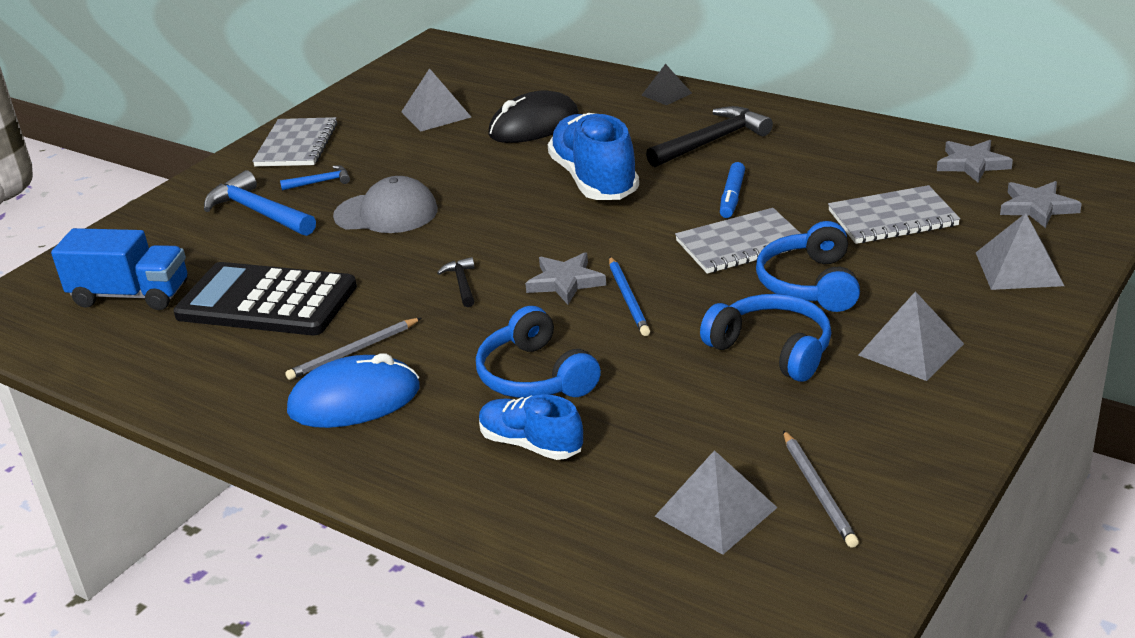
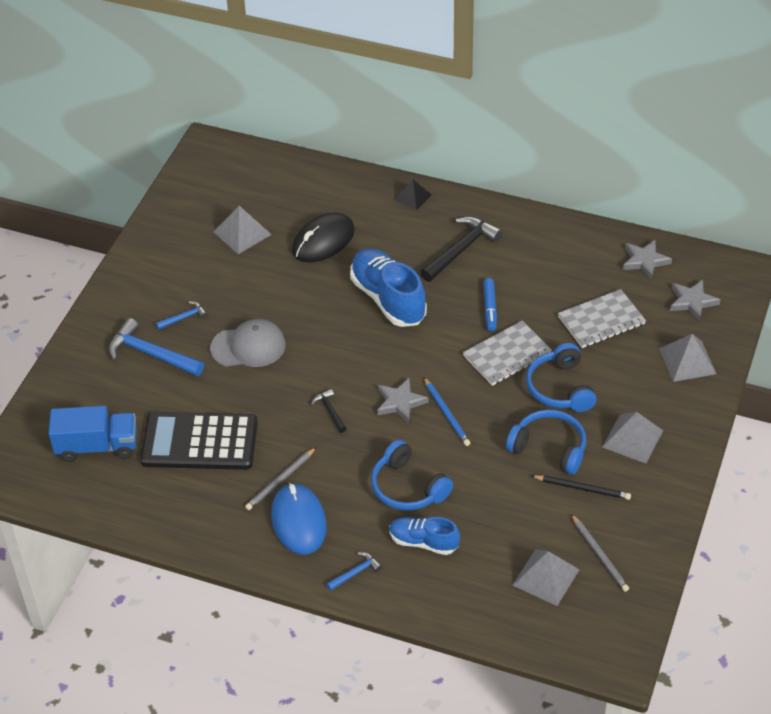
camera: 15 degrees left, 15 degrees up
(296, 145) = (146, 277): grey notebook -> none
(354, 400) = (299, 521): blue mouse -> blue mouse turned 75 degrees counterclockwise
(407, 472) = (355, 573): none -> blue hammer
(812, 402) = (582, 488): none -> black pencil

